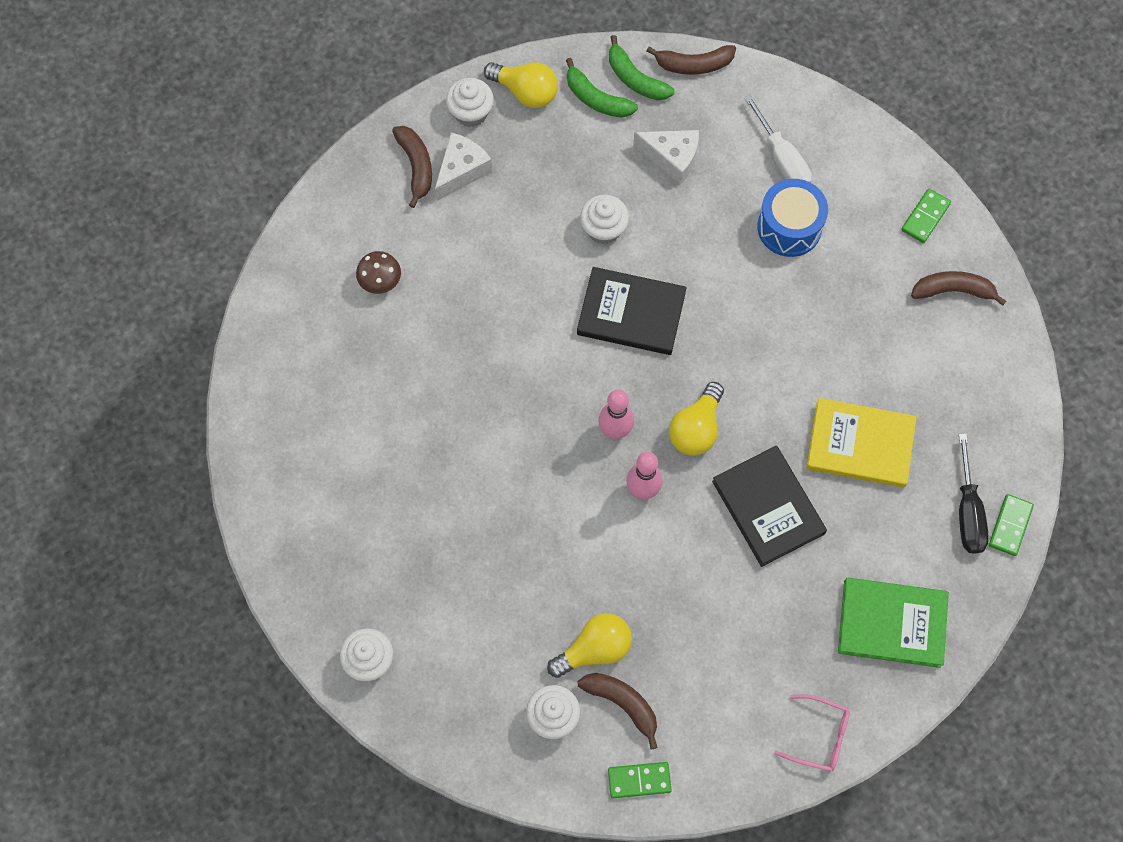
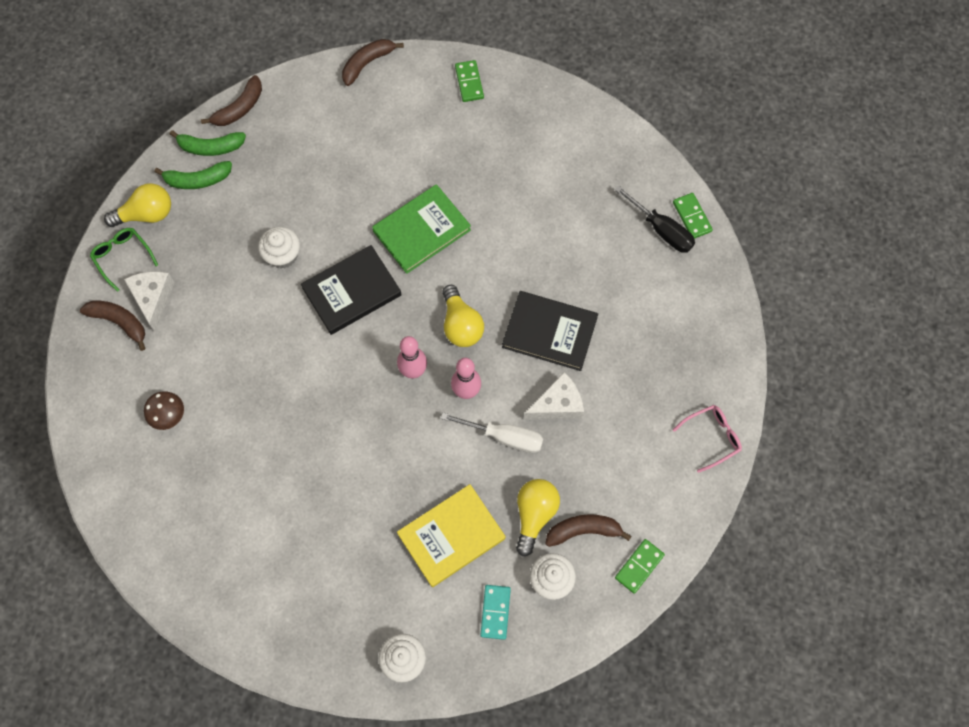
camera: 45 degrees left, 0 degrees up
(471, 112) = (122, 257): white cupcake -> green glasses
(480, 697) = (495, 612): none -> turquoise domino
(672, 158) = (282, 176): white cheese -> white cheese (558, 405)
(781, 158) = (350, 119): white screwdriver -> white screwdriver (504, 437)
(789, 227) = (396, 156): blue drum -> none
(860, 445) = (564, 247): yellow book -> yellow book (451, 536)
(892, 623) = (685, 333): green book -> green book (421, 230)
(953, 291) = (527, 111): brown banana -> brown banana (367, 63)

